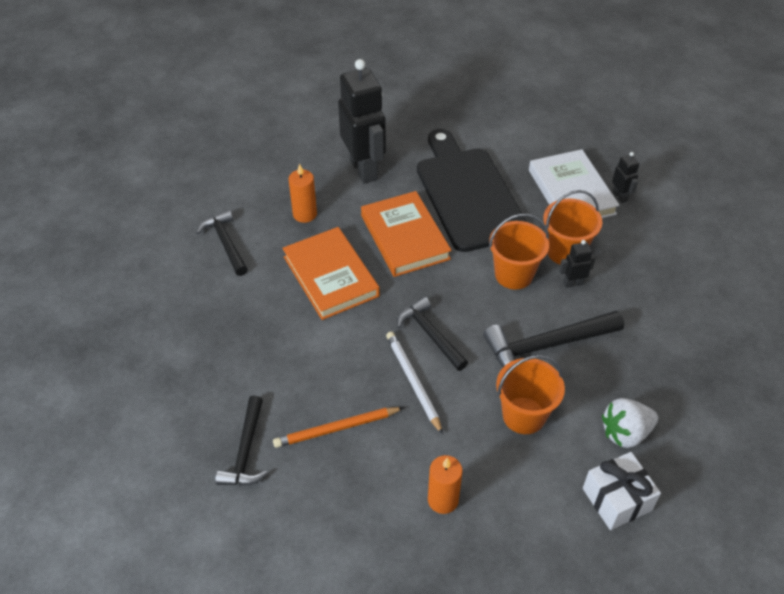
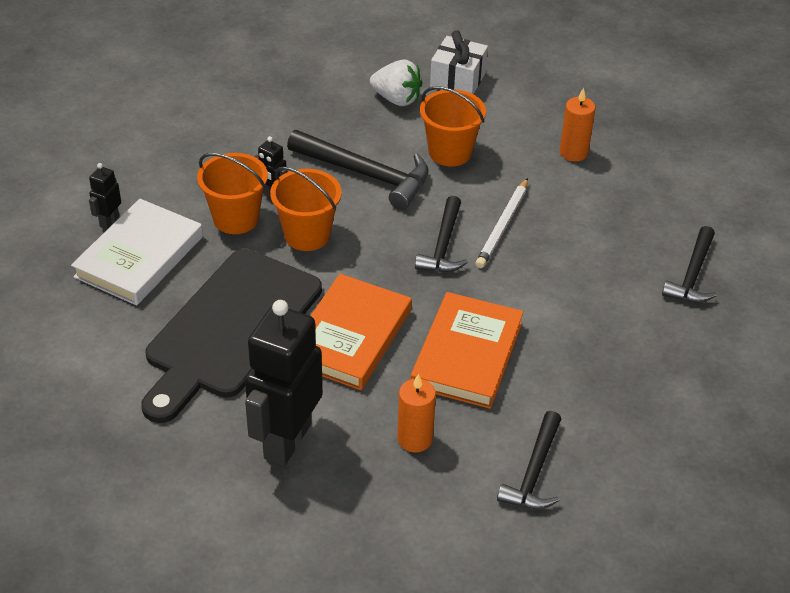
camera: 135 degrees left, 5 degrees down
(246, 451) = (692, 275): black hammer -> black hammer turned 150 degrees clockwise
(337, 429) = (602, 239): orange pencil -> none

